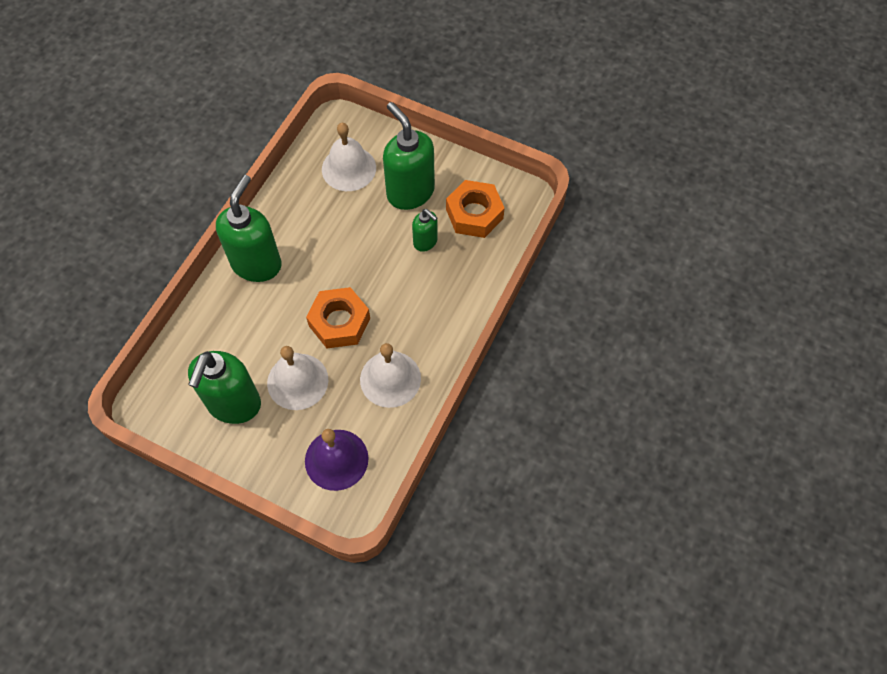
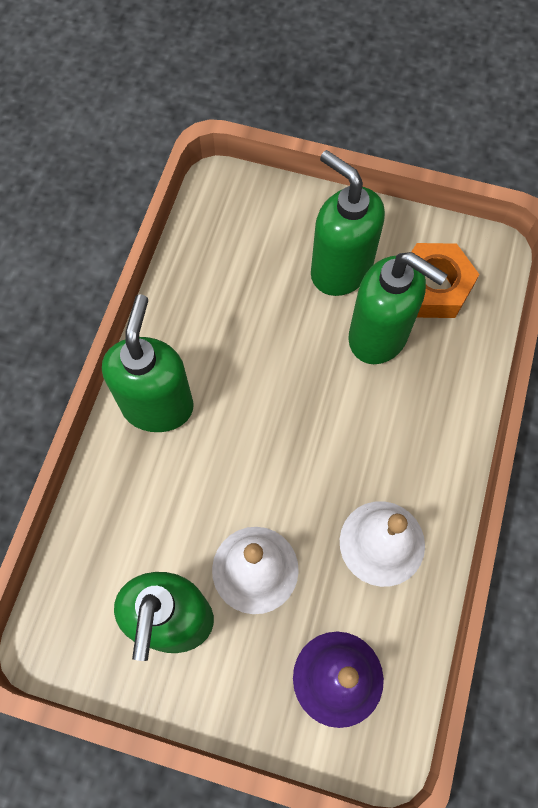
camera: 10 degrees left, 5 degrees up
(339, 322) = (292, 471): orange nut -> none
(349, 168) = (250, 249): white bell -> none
(425, 242) = (379, 336): green soap dispenser -> green soap dispenser, size x1.92

